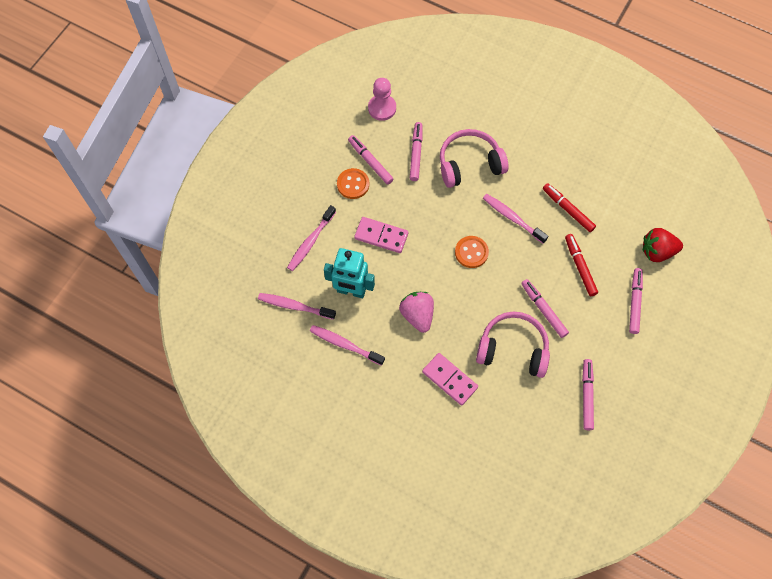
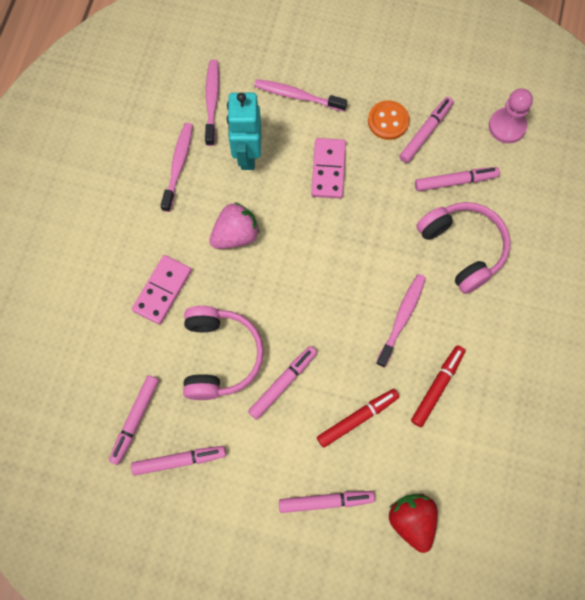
camera: 75 degrees right, 5 degrees up
(471, 252) = (337, 278): orange button -> none
(549, 422) = (135, 420): none -> pink marker

